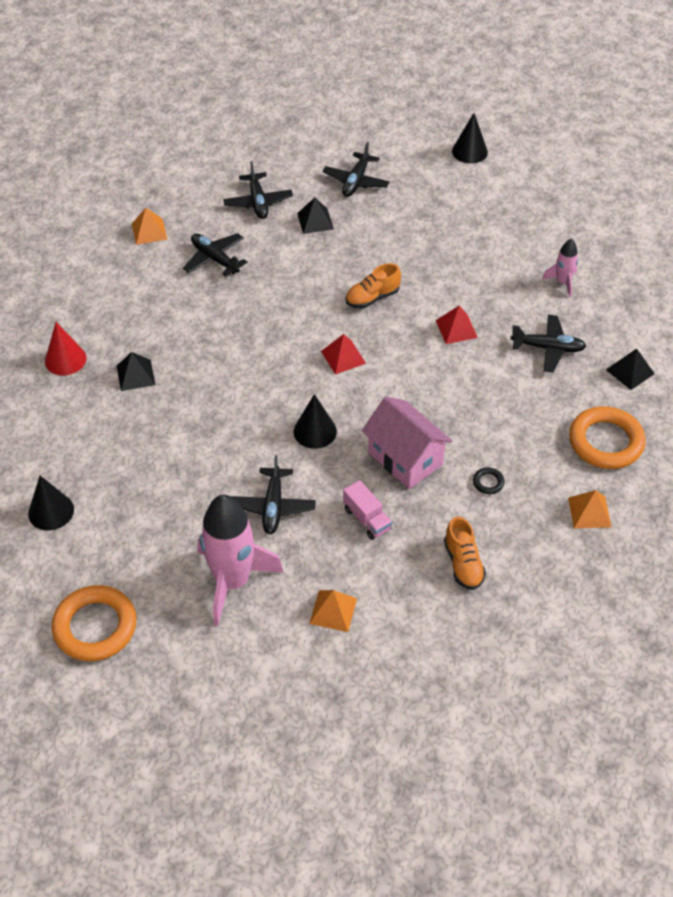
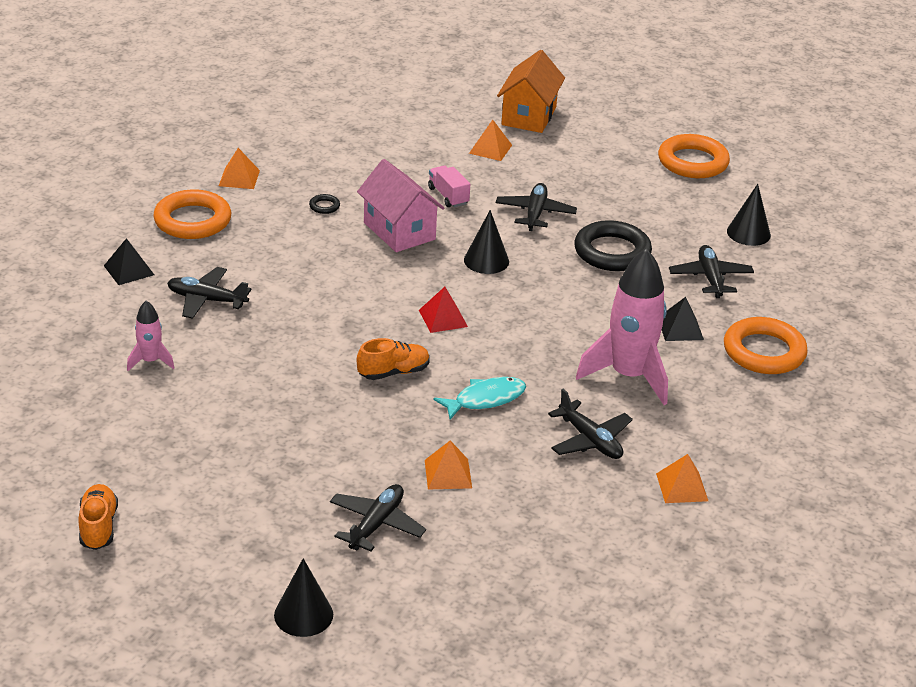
camera: 175 degrees left, 15 degrees down
(65, 359) = (764, 352): red cone -> orange ring
(194, 461) = (612, 252): none -> black ring
(233, 581) = (575, 173): pink rocket -> pink rocket (628, 376)
(258, 202) = (526, 510): black plane -> black plane (710, 278)
(294, 689) = (528, 116): none -> orange house
(297, 283) = (485, 399): none -> turquoise fish
(315, 221) = (448, 474): black pyramid -> orange pyramid
(456, 328) = (303, 330): red pyramid -> none
(463, 564) = (369, 161): orange shoe -> orange shoe (98, 527)
(469, 151) = (185, 551): black cone -> black cone (303, 614)

